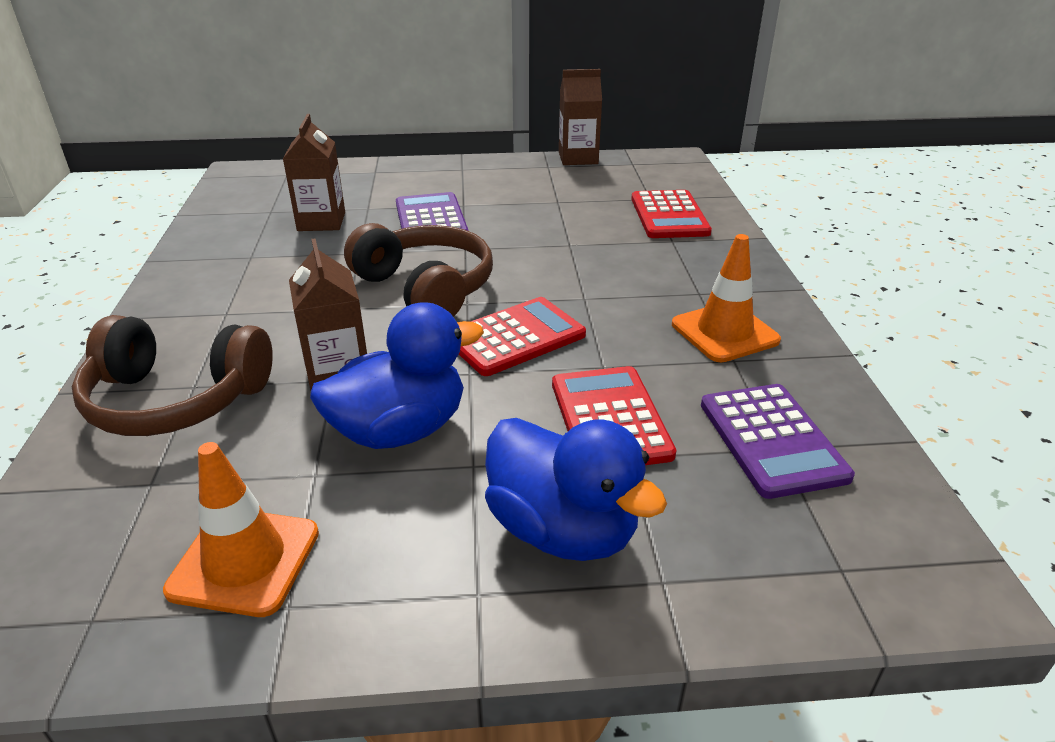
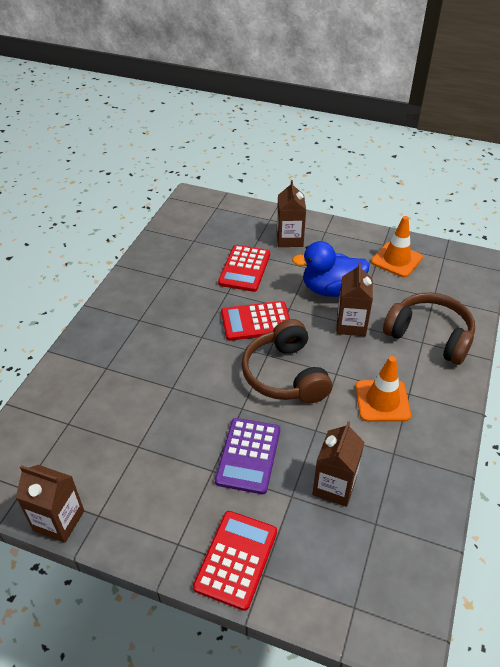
camera: 155 degrees left, 10 degrees up
(562, 529) = (289, 239): blue duck -> brown carton
(669, 216) = (79, 395): red calculator -> red calculator (236, 559)
(724, 332) = (155, 292): orange traffic cone -> orange traffic cone (382, 401)
(772, 440) = (193, 243): purple calculator -> none

